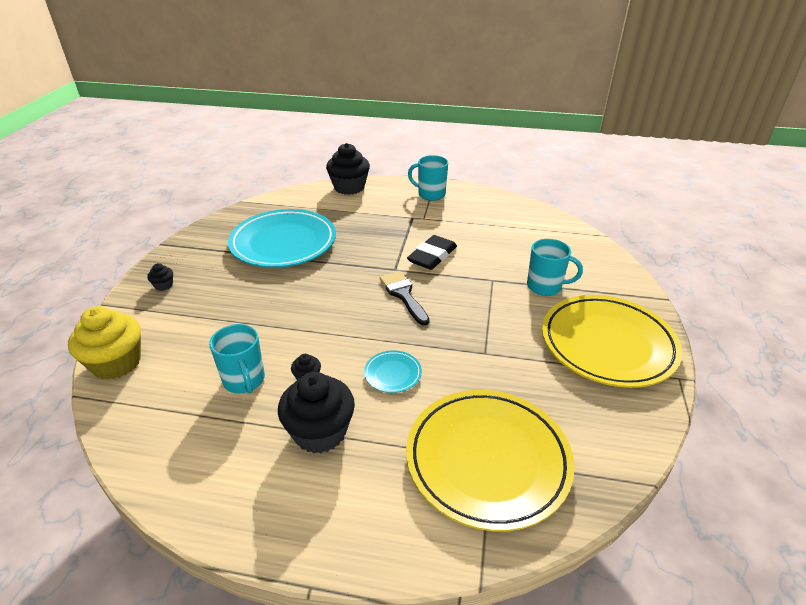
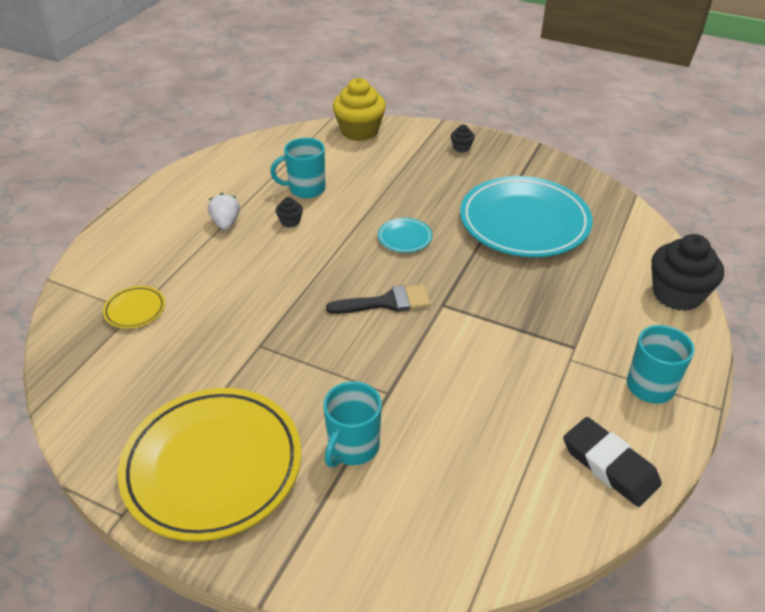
camera: 105 degrees right, 5 degrees up
(320, 432) = (226, 223): black cupcake -> white strawberry
(392, 374) = (267, 272): turquoise plate -> turquoise plate (405, 238)
(432, 256) = (462, 345): black eraser -> black eraser (609, 465)
(487, 460) = (135, 310): yellow plate -> yellow plate, size x0.41

